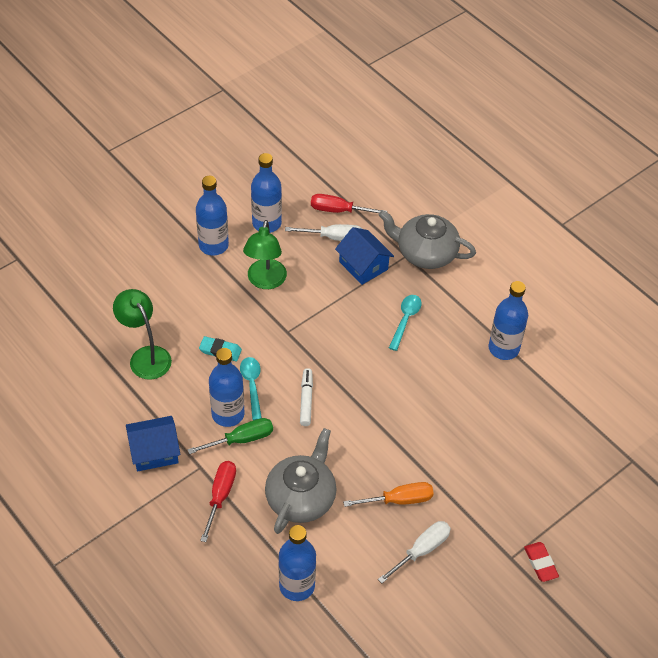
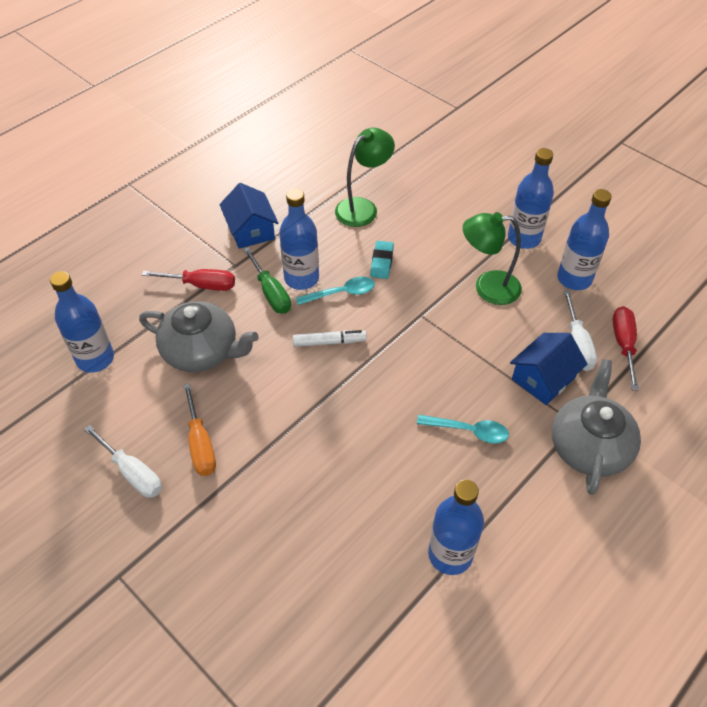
camera: 85 degrees right, 0 degrees up
(540, 563) = (108, 614): red eraser -> none

